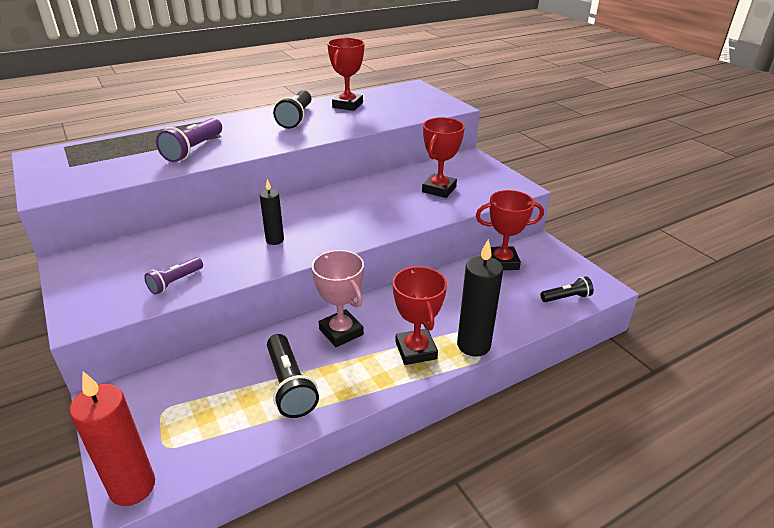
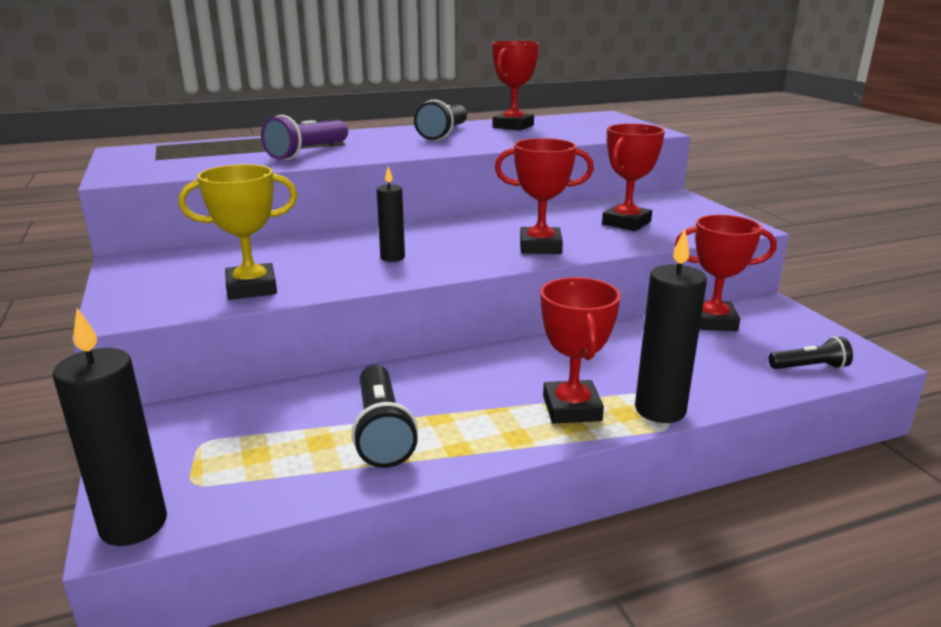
camera: 10 degrees right, 10 degrees down
(132, 487) = (133, 525): red candle -> black candle
(175, 282) = (251, 288): purple flashlight -> yellow trophy
(341, 332) = (467, 379): pink trophy -> none
(381, 219) = (540, 246): none -> red trophy

